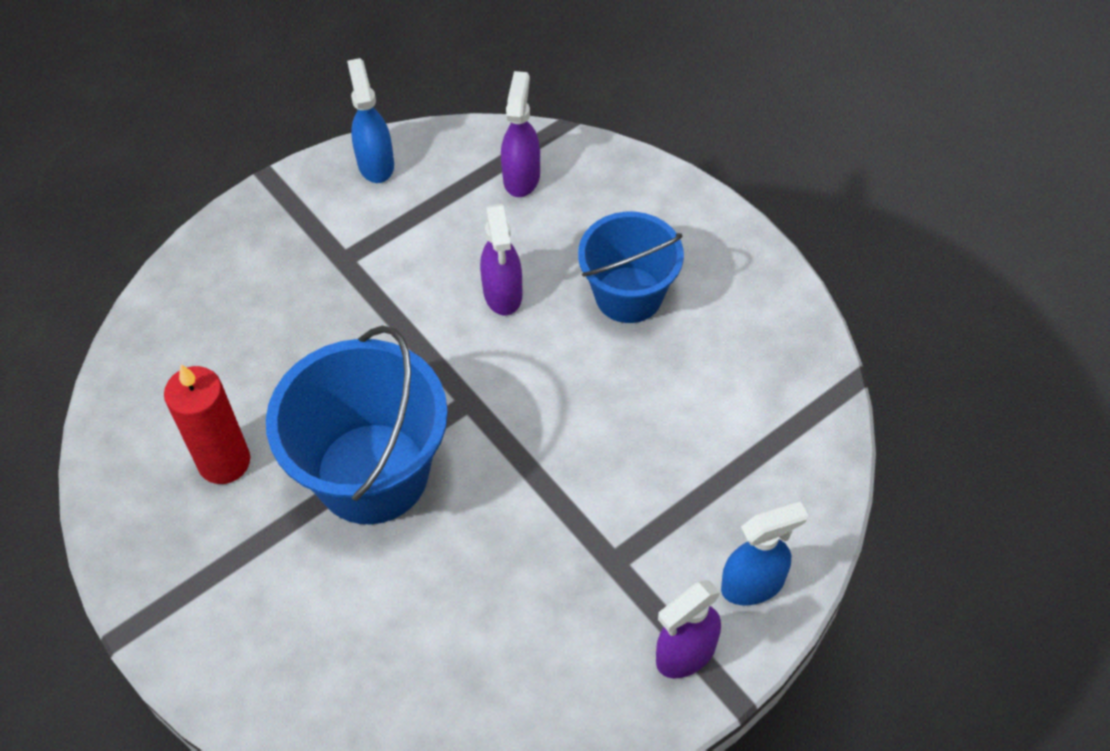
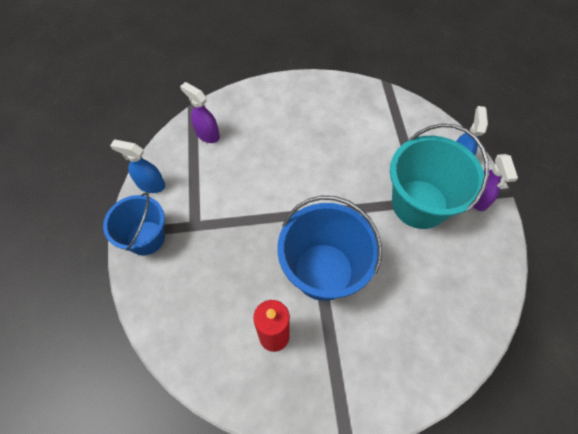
camera: 60 degrees left, 5 degrees up
(503, 294) = (263, 172): purple spray bottle -> none
(603, 559) = (419, 204): none -> turquoise bucket
(628, 295) = (297, 130): blue bucket -> blue bucket (146, 238)

